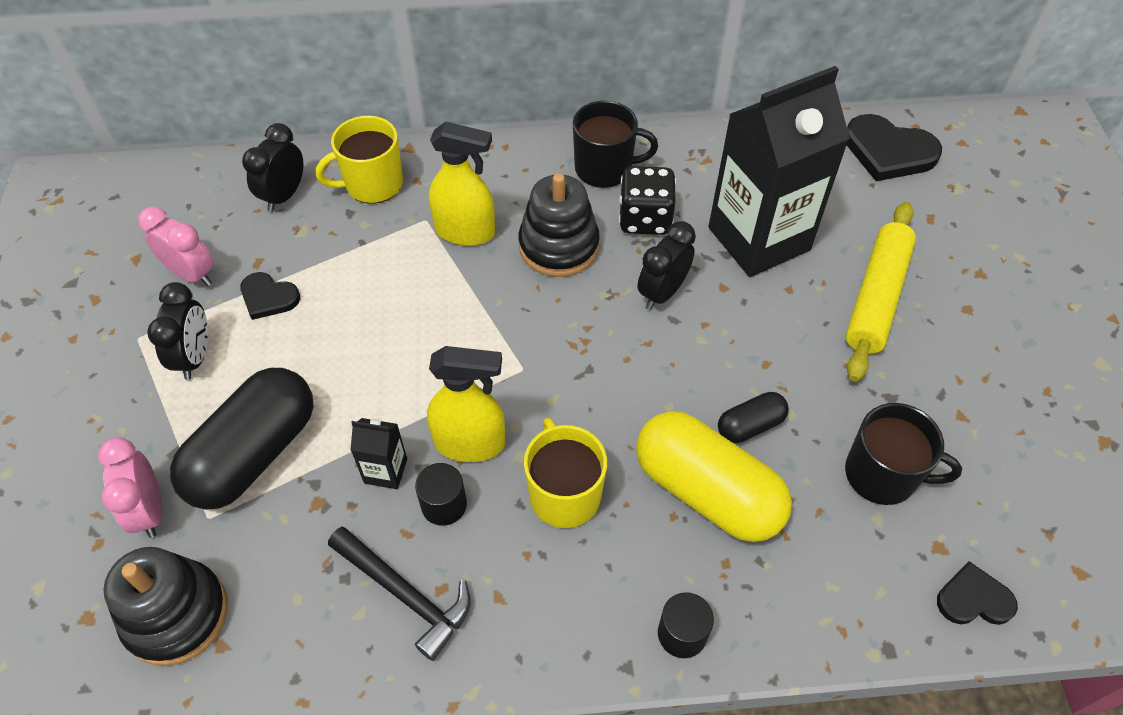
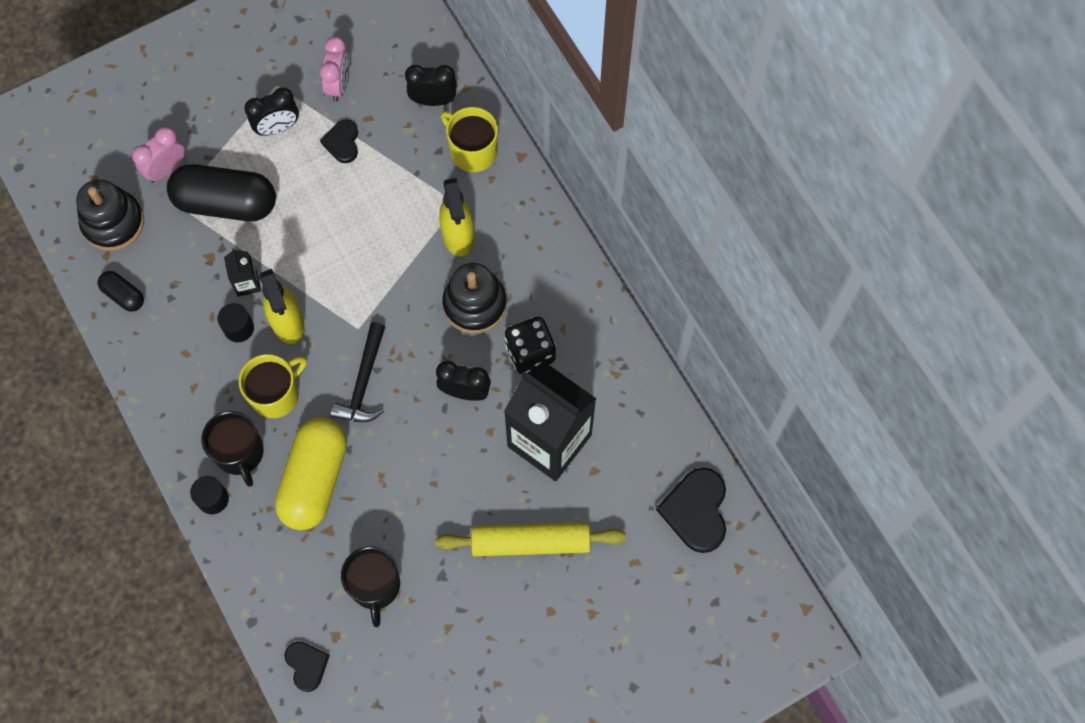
camera: 65 degrees right, 15 degrees up
(405, 594) = (174, 335): black hammer -> black hammer (363, 382)
(605, 168) = (568, 303): black mug -> black mug (240, 453)
(750, 426) = (377, 489): black capsule -> black capsule (123, 295)

